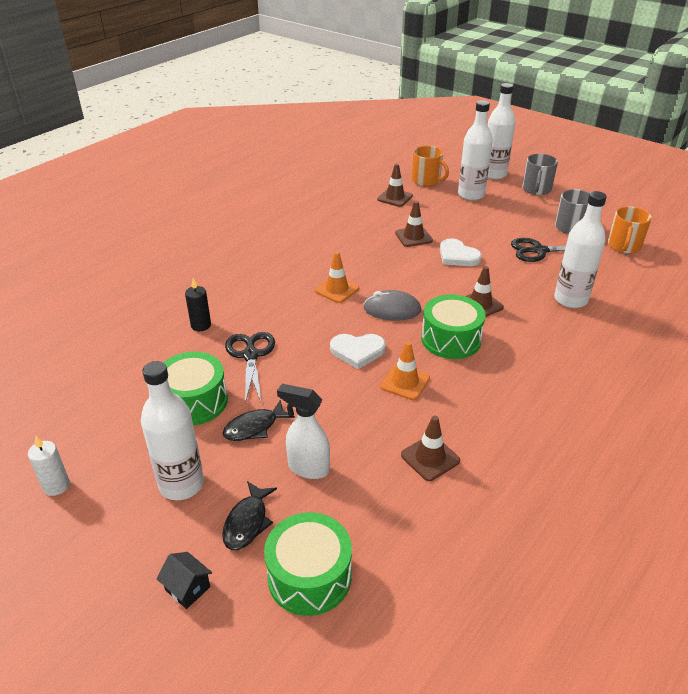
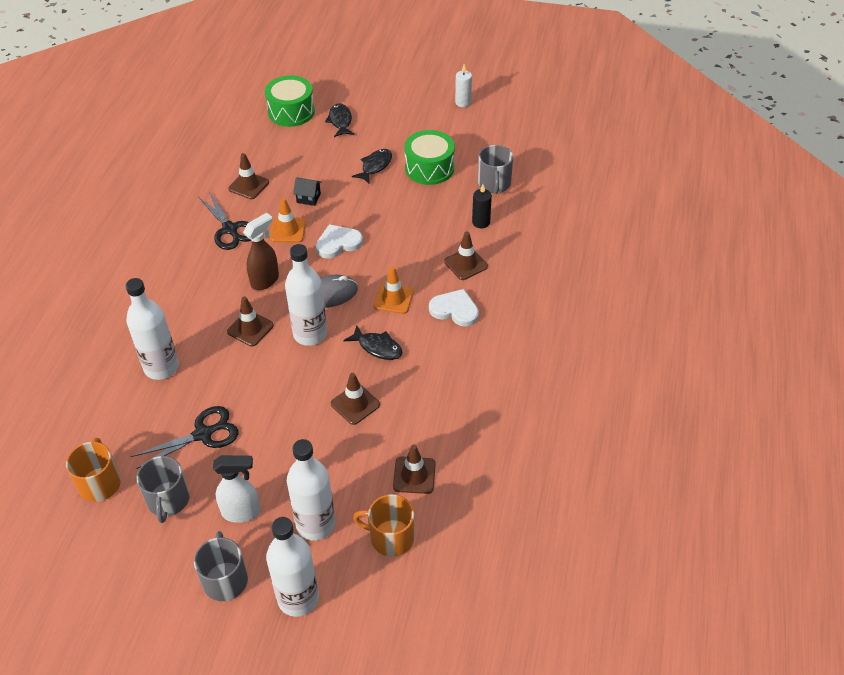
camera: 155 degrees right, 10 degrees up
(146, 358) = (494, 184): none -> grey mug
(181, 484) = (393, 125): white bottle -> white bottle (310, 334)
(187, 588) = (349, 89): black house -> black house (308, 198)
(250, 355) = (419, 212): black scissors -> black scissors (230, 229)
(251, 296) = (465, 264): none -> brown traffic cone
(308, 468) = (324, 156): white spray bottle -> white spray bottle (242, 512)
(374, 262) = (377, 347): none -> black fish
(451, 339) = (265, 281): green drum -> brown spray bottle
(457, 256) = (293, 390): white heart -> white heart (455, 310)

